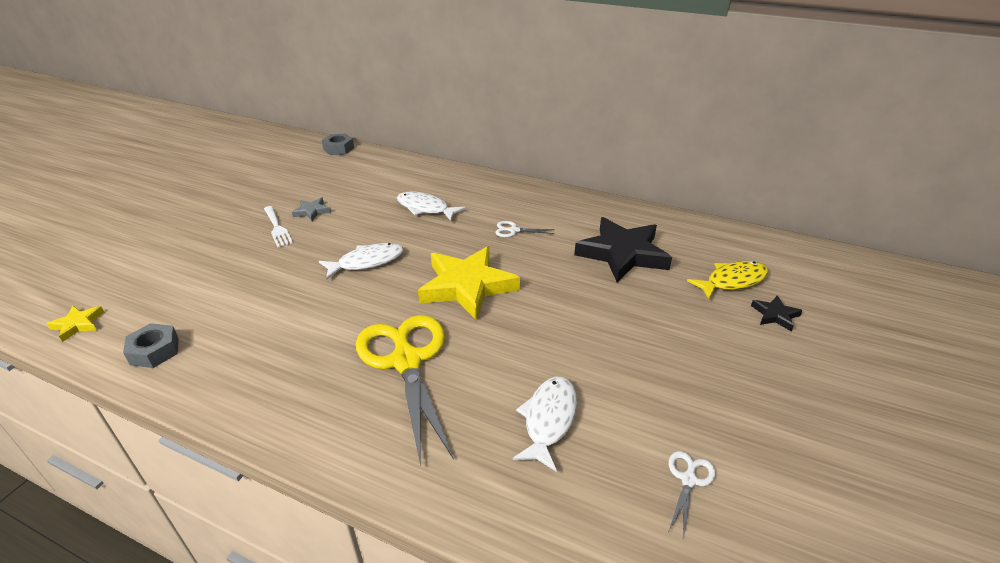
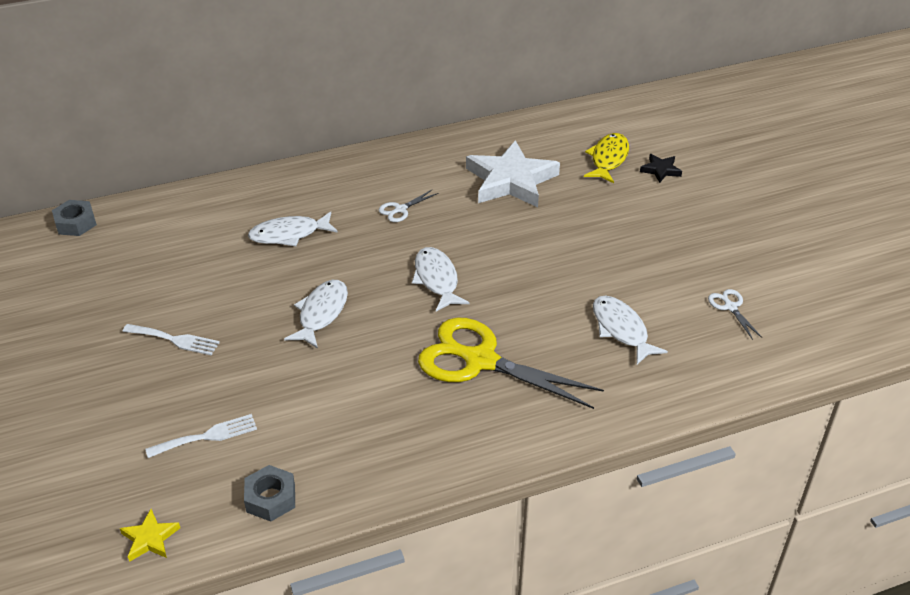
camera: 45 degrees left, 5 degrees up
(197, 289) = (207, 436): none -> white fork
(312, 211) = (179, 303): grey star -> none
(467, 286) = (437, 279): yellow star -> white fish
(622, 254) = (511, 180): black star -> white star

